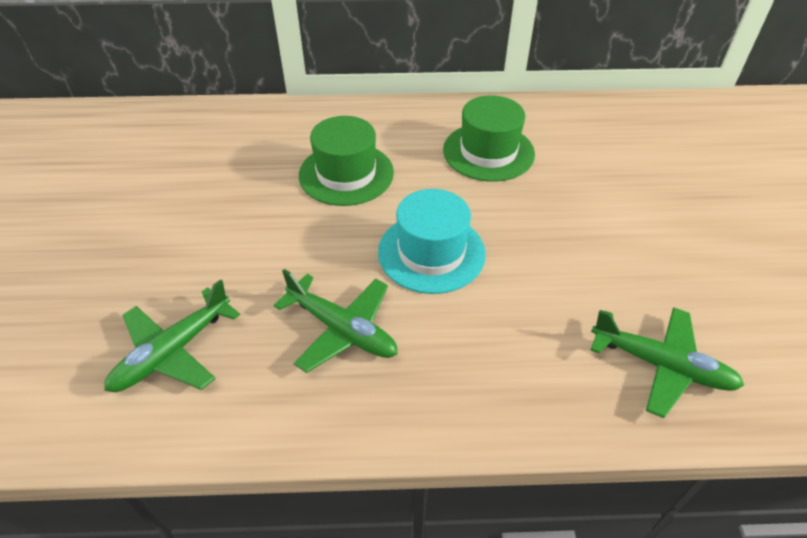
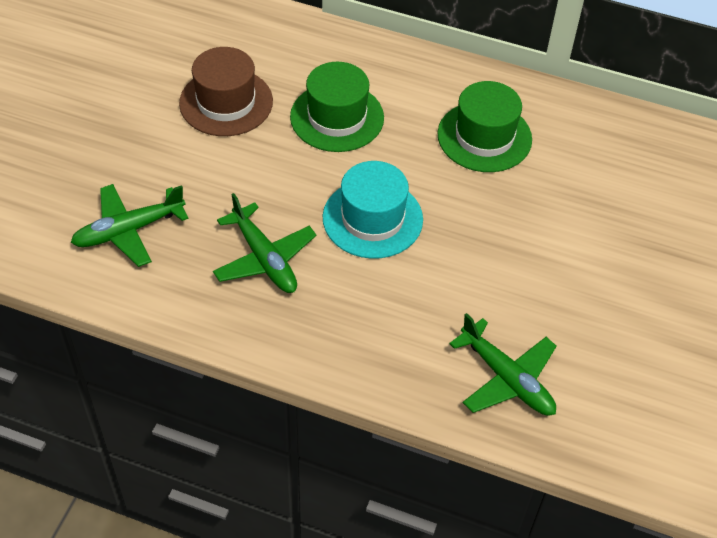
camera: 20 degrees right, 5 degrees up
(230, 191) = (226, 102): none -> brown hat

